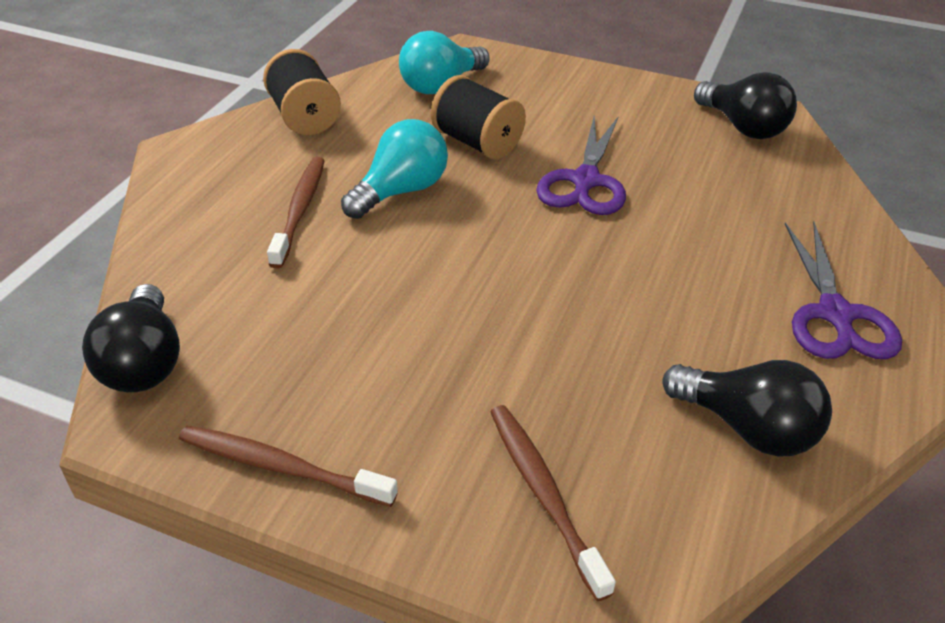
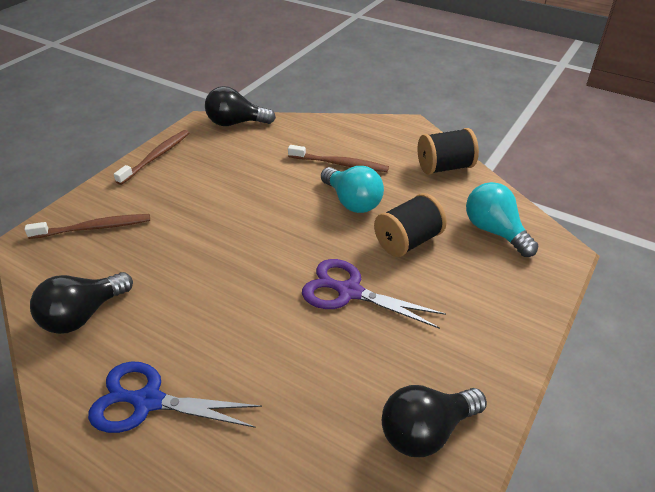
camera: 100 degrees right, 0 degrees up
(835, 314) = (148, 401): purple scissors -> blue scissors

